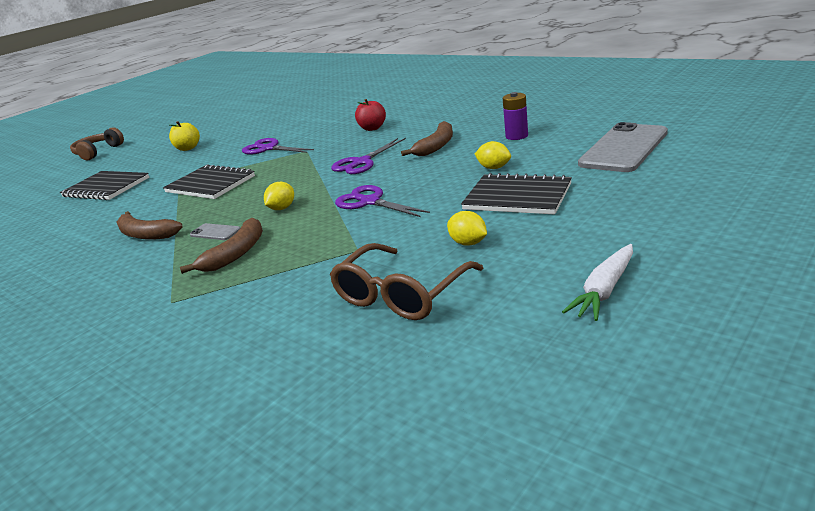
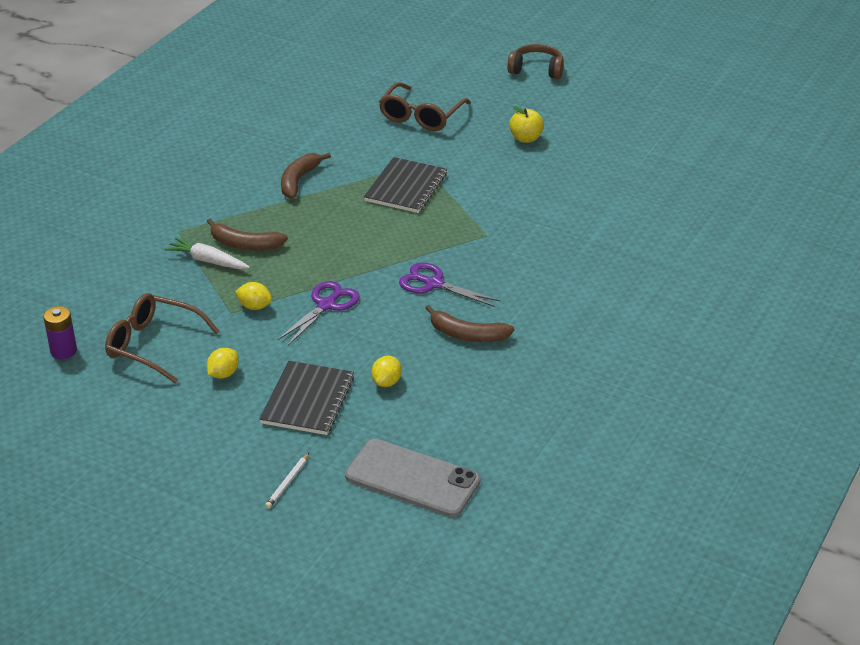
camera: 75 degrees right, 10 degrees up
(106, 187) = (421, 116): black notebook -> brown glasses
(215, 232) = (290, 221): grey phone -> none
(269, 148) = (503, 204): purple scissors -> none
(282, 208) = (329, 251): yellow lemon -> yellow lemon (254, 306)
(372, 128) = (550, 275): red apple -> none
(516, 136) = (480, 397): purple battery -> purple battery (63, 351)
(604, 290) = (128, 446): white carrot -> white carrot (208, 261)
(644, 194) = (287, 482): none -> white pencil

